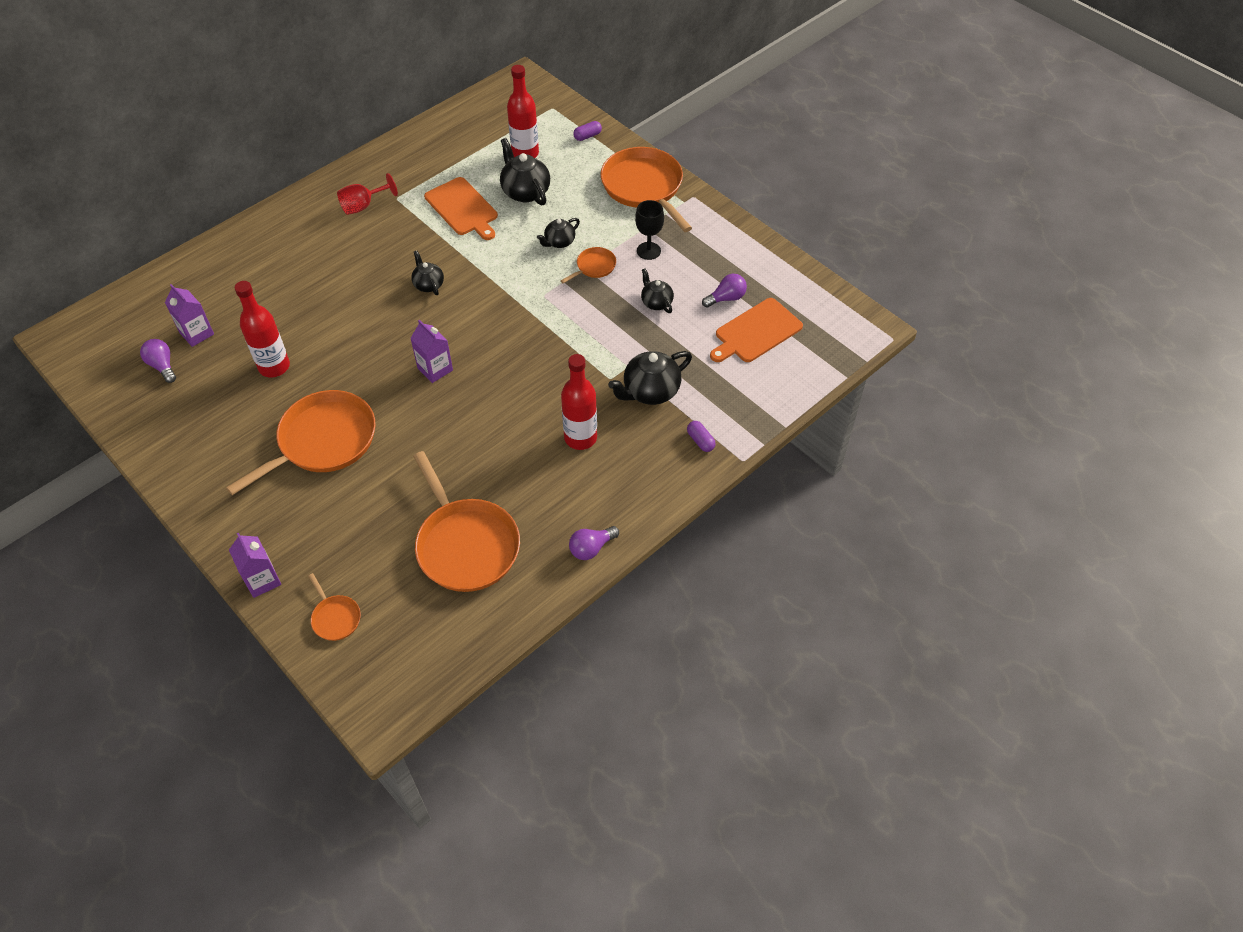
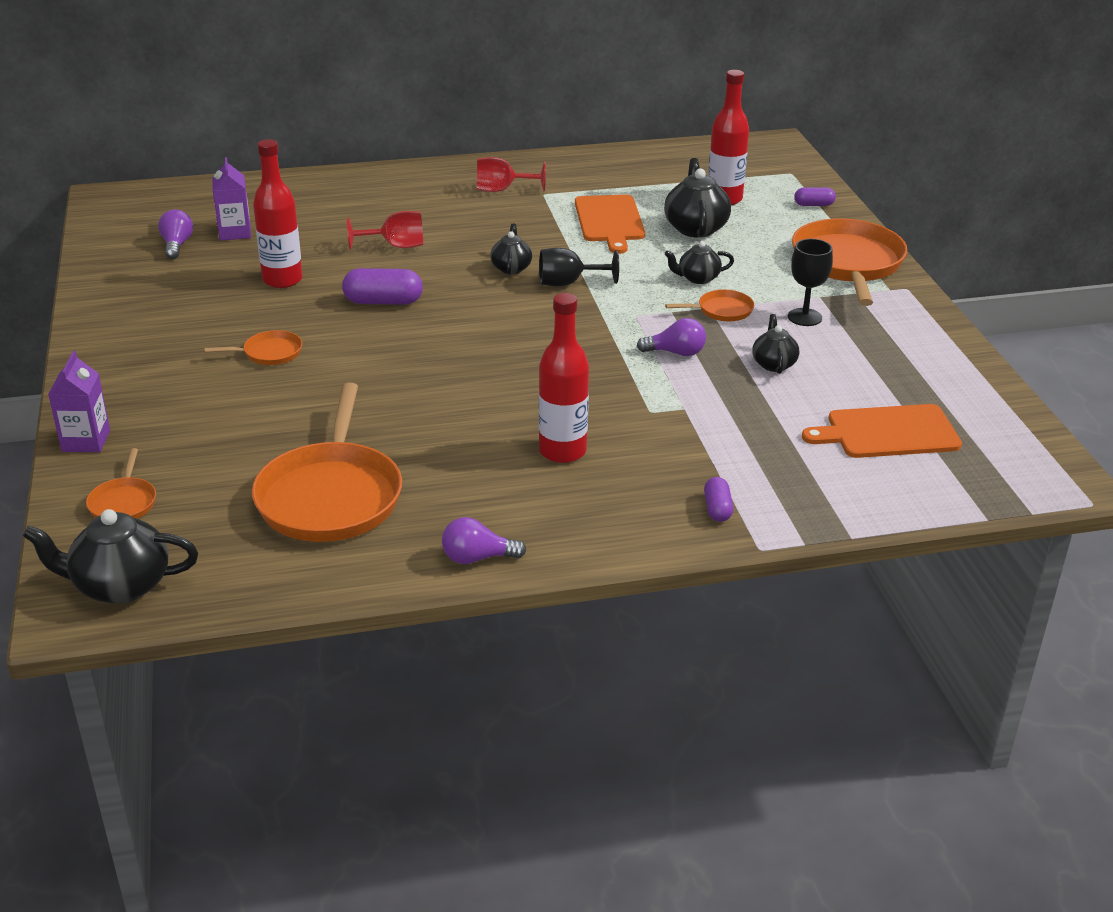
camera: 30 degrees right, 20 degrees down
(323, 441) = (269, 353): orange pan -> orange pan, size x0.46
(330, 297) = (396, 246): none -> red goblet
(364, 356) = (383, 302): none -> purple capsule
(435, 369) = (449, 336): purple carton -> none
(478, 283) = (568, 283): none -> black goblet
(650, 391) = (692, 440): black teapot -> black teapot (120, 586)
(726, 298) = (872, 389): purple light bulb -> purple light bulb (676, 353)

